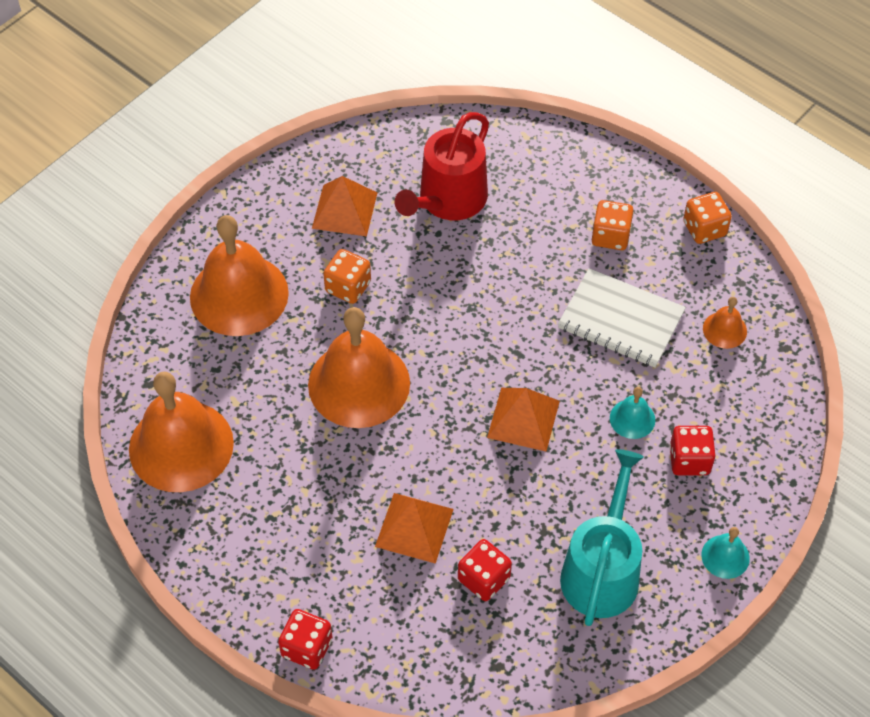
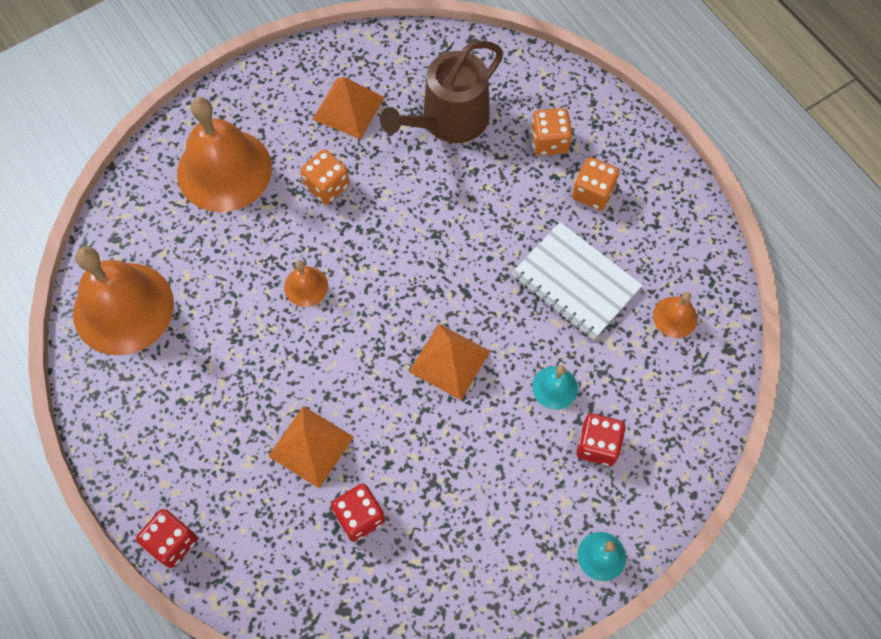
camera: 15 degrees right, 10 degrees up
(359, 383) = (306, 286): orange bell -> orange bell, size x0.44
(448, 200) = (449, 120): red watering can -> brown watering can
(602, 570) = (476, 538): turquoise watering can -> none
(704, 229) = (687, 207): orange dice -> orange dice (549, 141)

